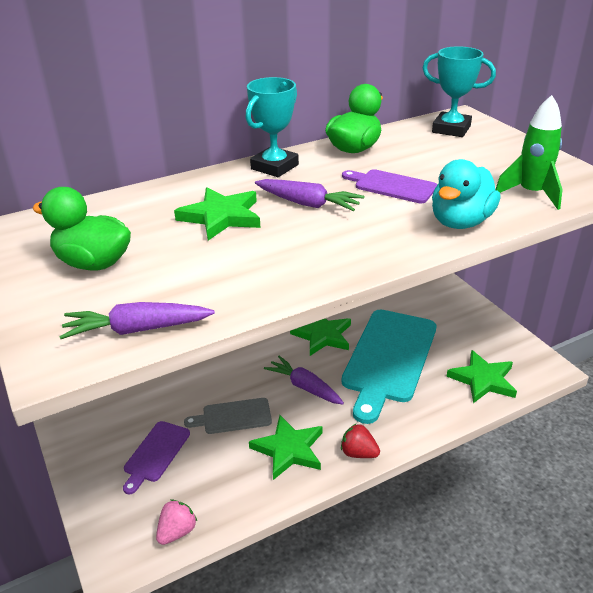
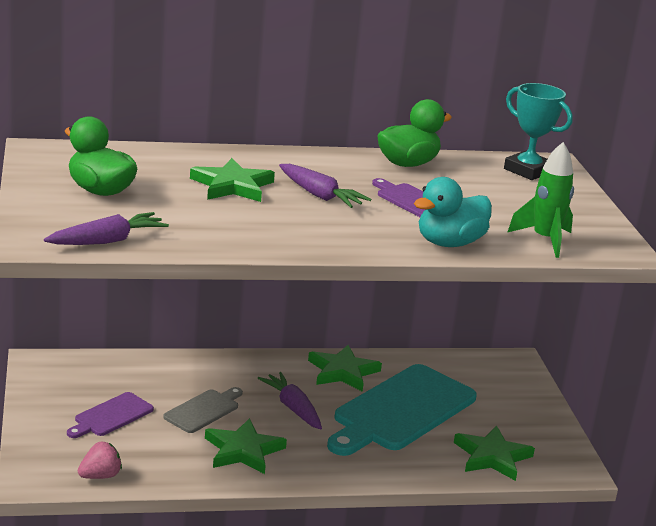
camera: 15 degrees right, 10 degrees down
(136, 330) = (108, 241): purple carrot -> purple carrot turned 135 degrees clockwise
(233, 416) = (204, 410): grey cutting board -> grey cutting board turned 120 degrees clockwise
(274, 167) = (314, 160): turquoise trophy -> none
(358, 453) = (312, 473): red strawberry -> none

